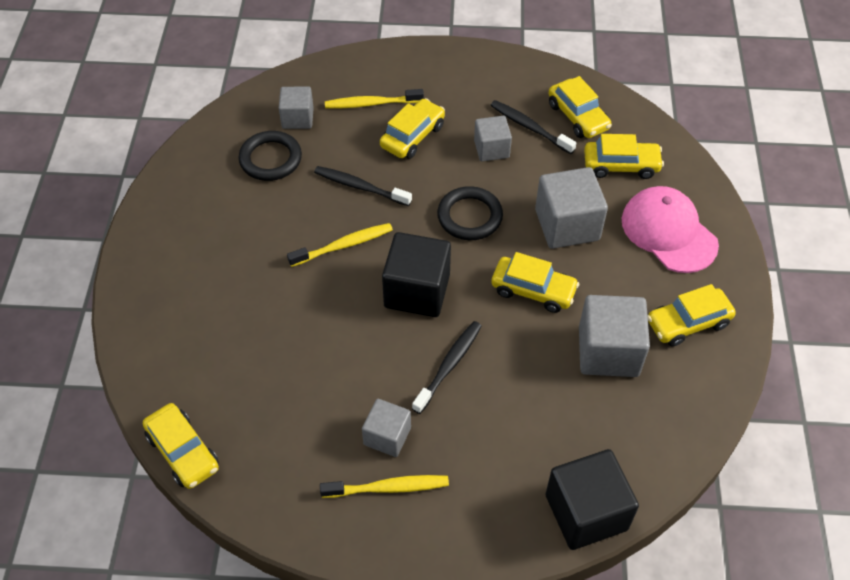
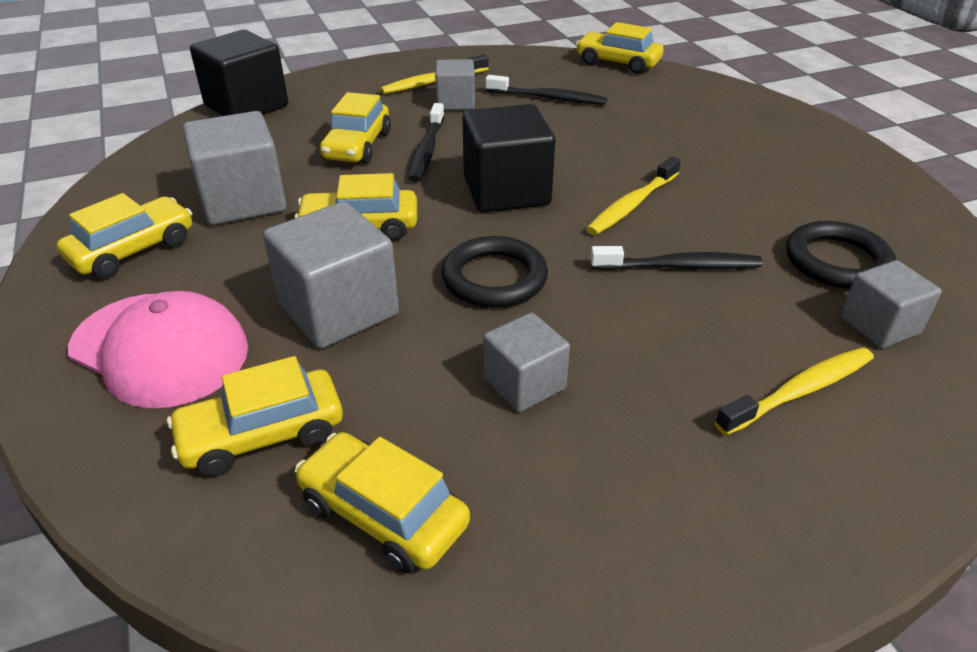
camera: 155 degrees right, 15 degrees down
(412, 136) = (674, 359): yellow car -> yellow car (357, 146)
(529, 127) = (476, 450): black toothbrush -> black toothbrush (548, 98)

